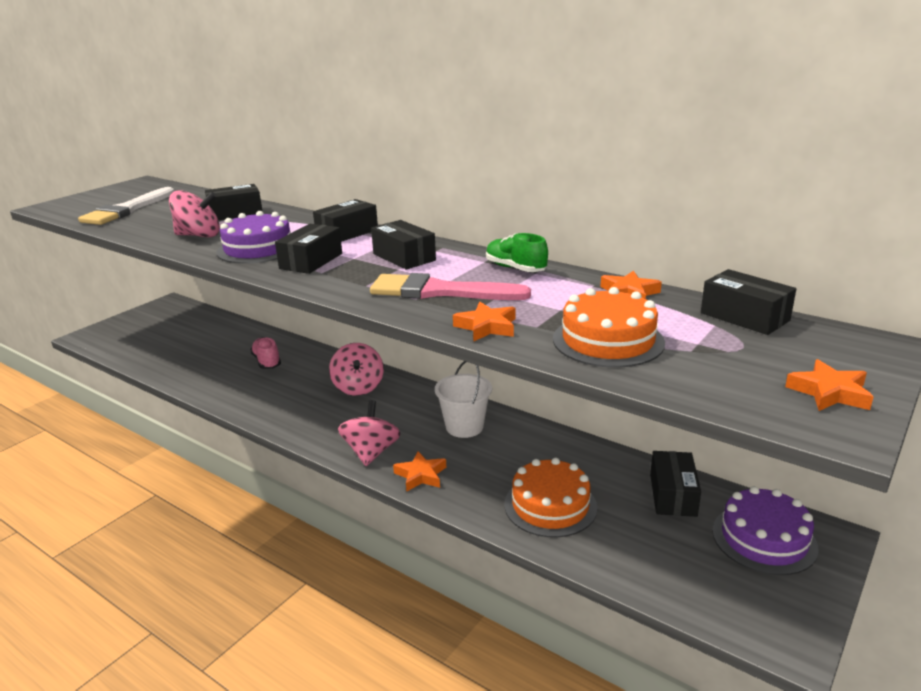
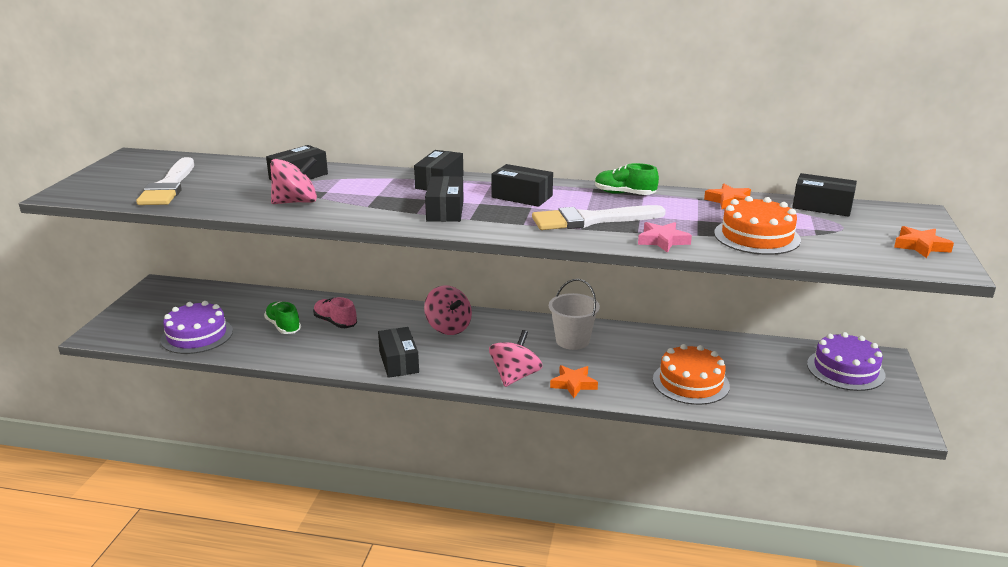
camera: 25 degrees left, 0 degrees up
(222, 357) = (283, 326): none -> green shoe
(258, 249) = (377, 206): purple cake -> purple cake (197, 335)
(371, 452) = (515, 376): pink spinning top -> pink spinning top turned 45 degrees clockwise
(440, 291) = (591, 220): pink brush -> white brush
(486, 327) = (662, 241): orange star -> pink star
(672, 495) = (766, 355): black box -> black box (399, 362)

